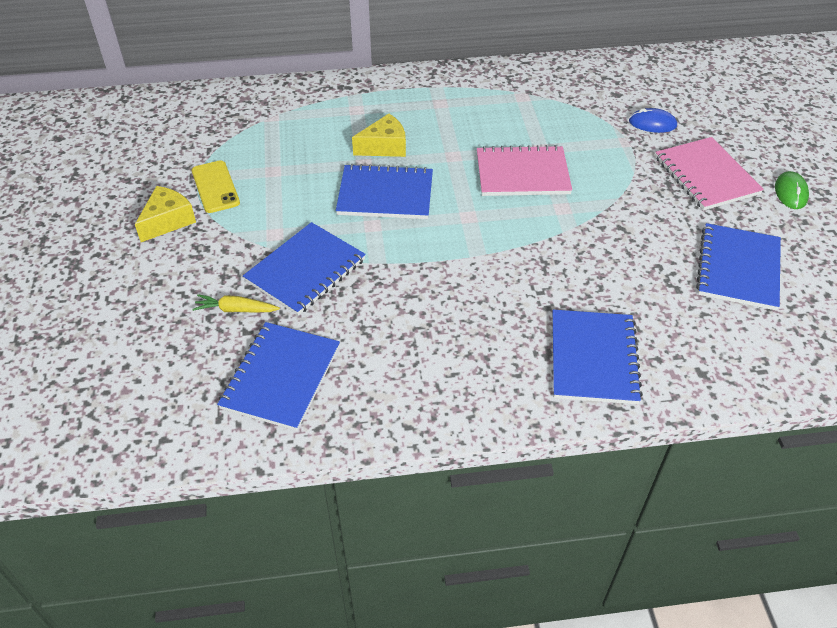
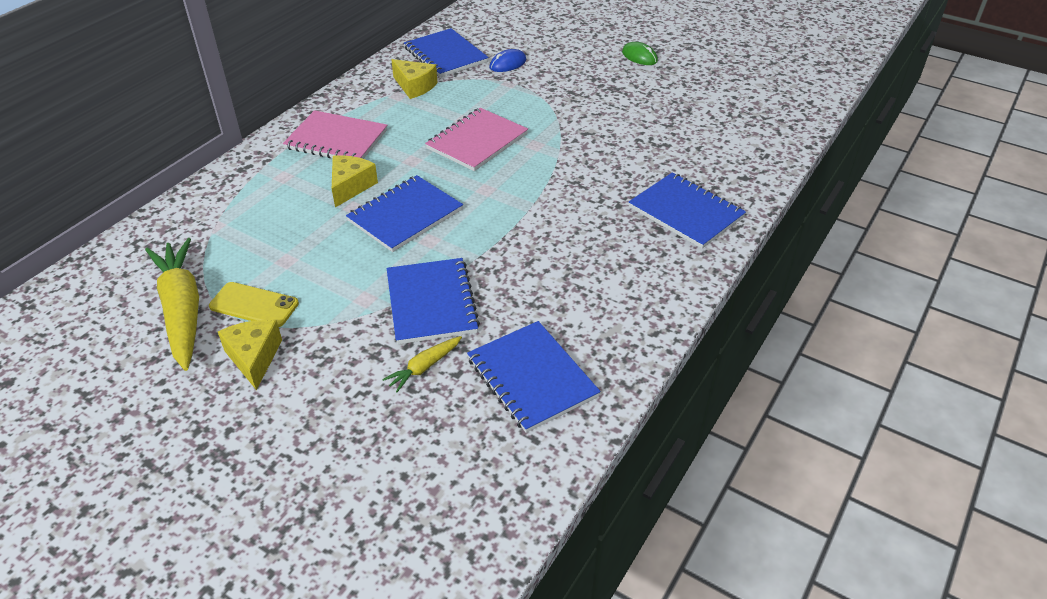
camera: 50 degrees left, 5 degrees down
(180, 160) = (182, 310): none -> yellow carrot
(546, 97) = (414, 86): none -> yellow cheese
(706, 176) = (584, 75): pink notebook -> pink notebook (336, 140)
(738, 268) = (677, 113): blue notebook -> blue notebook (445, 55)

